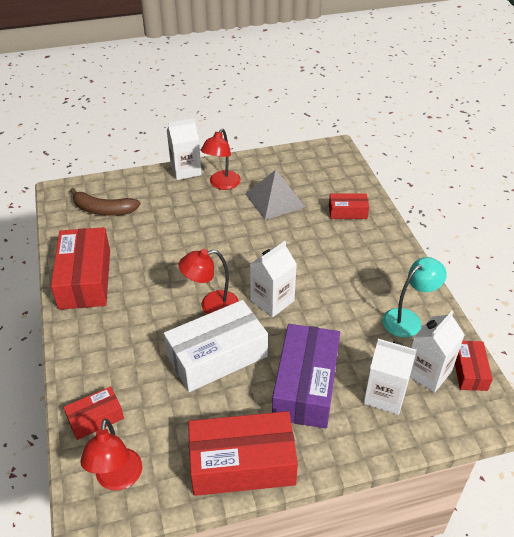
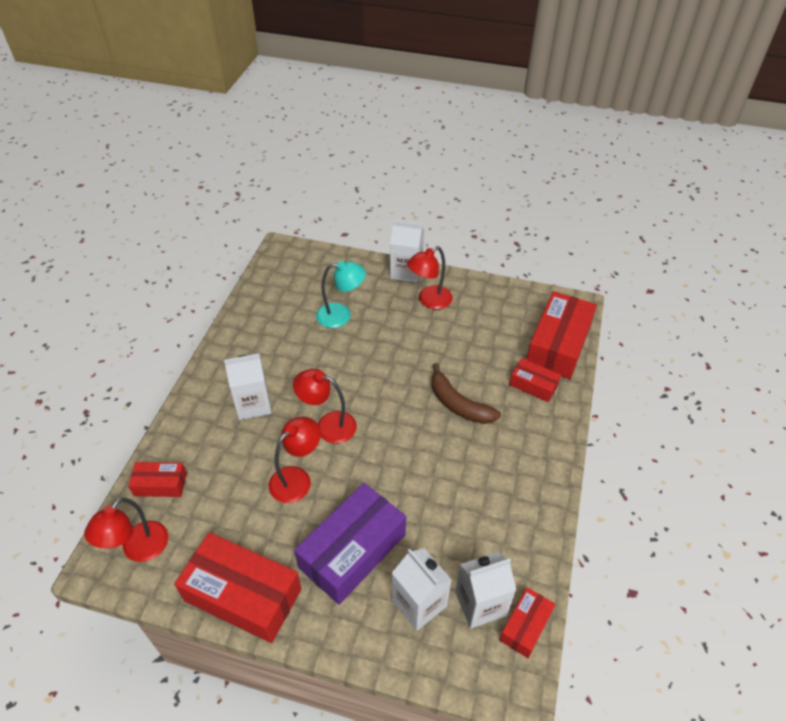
camera: 30 degrees right, 5 degrees up
(85, 279) = (242, 346): red box -> red box (558, 345)
(103, 210) = (304, 283): brown banana -> brown banana (458, 404)
(217, 356) = (297, 478): white box -> red lamp
(272, 301) = (386, 447): white carton -> white carton (253, 404)
(274, 200) = (468, 340): grey pyramid -> none
(408, 319) = (505, 535): turquoise lamp -> turquoise lamp (341, 315)

